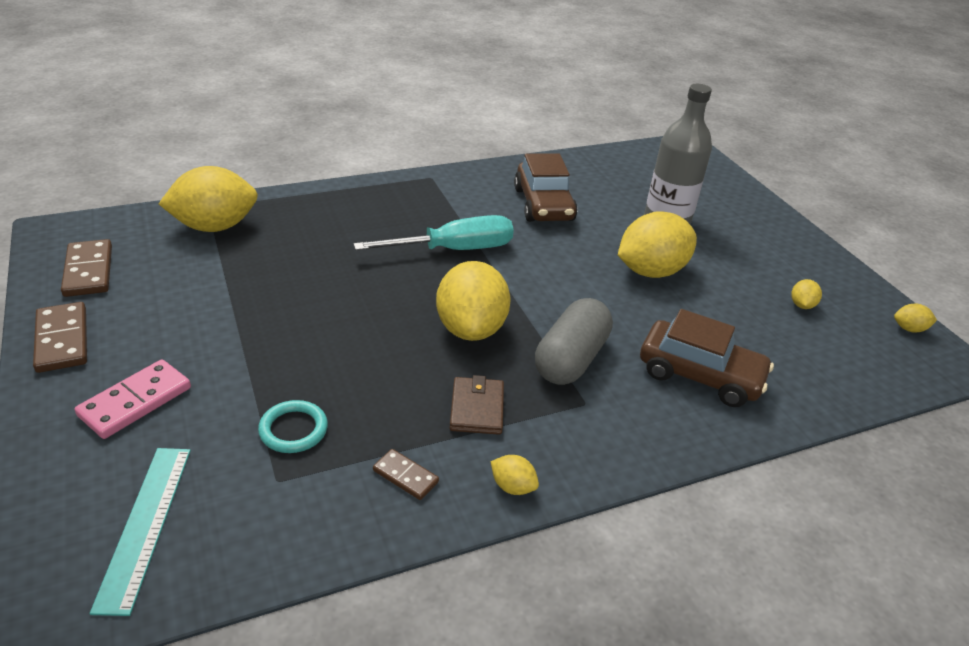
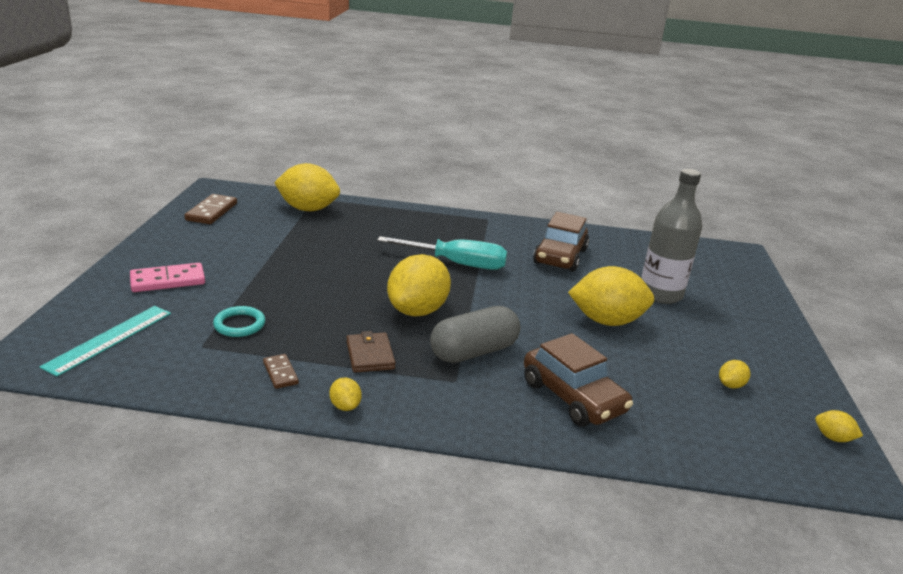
camera: 30 degrees right, 10 degrees down
(62, 340) = (162, 240): brown domino -> none
(477, 409) = (370, 355): brown wallet -> brown wallet turned 45 degrees counterclockwise

